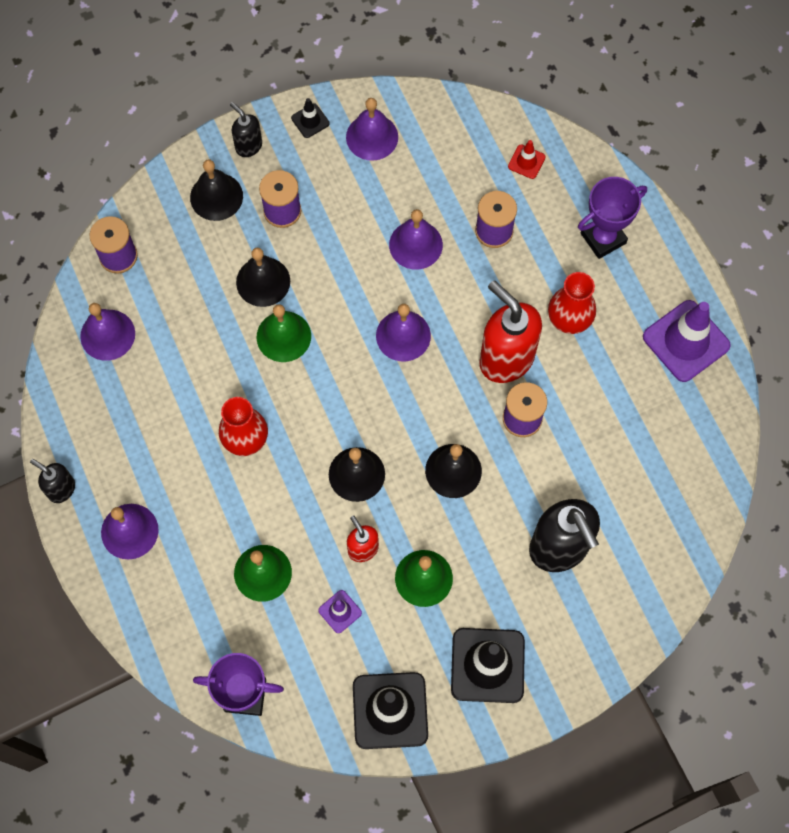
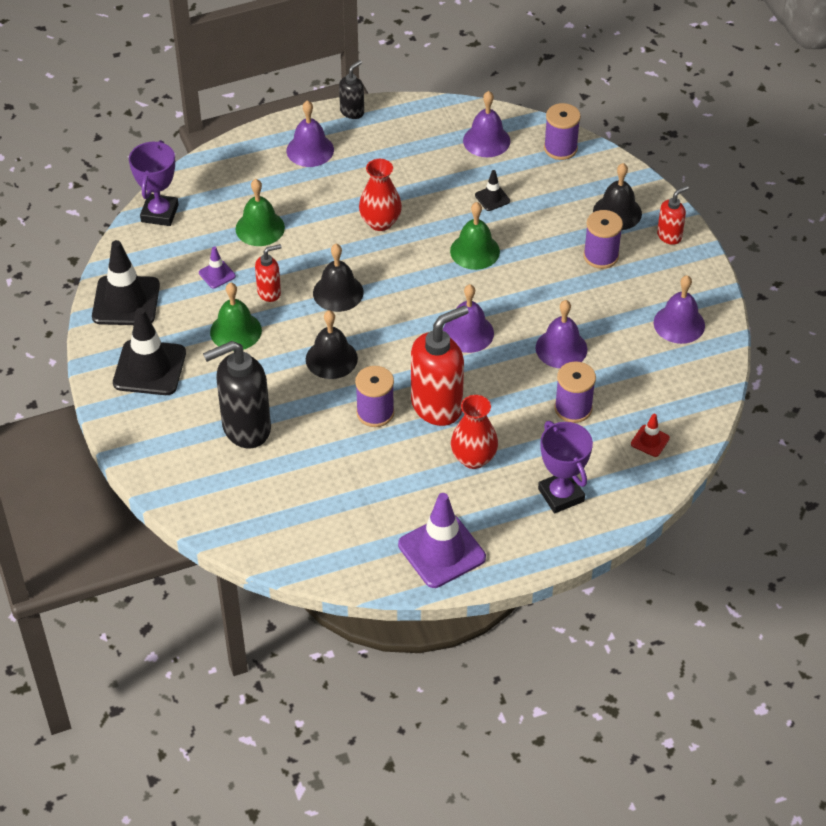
camera: 95 degrees right, 20 degrees down
(248, 146) = (669, 236): black soap dispenser -> red soap dispenser
(263, 281) = (530, 240): black bell -> none
(310, 121) = (696, 280): black traffic cone -> black traffic cone (492, 198)

